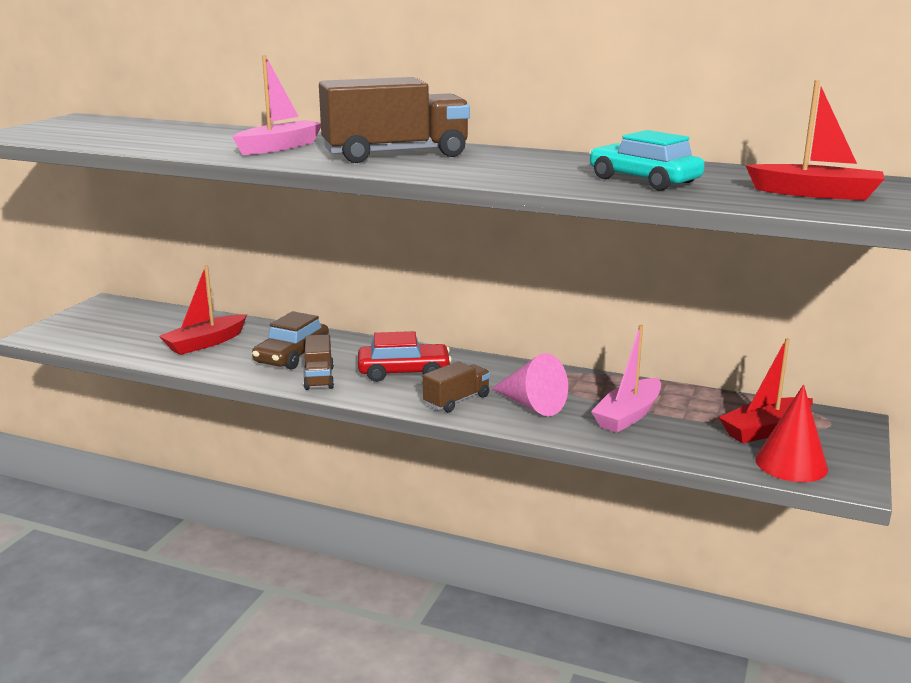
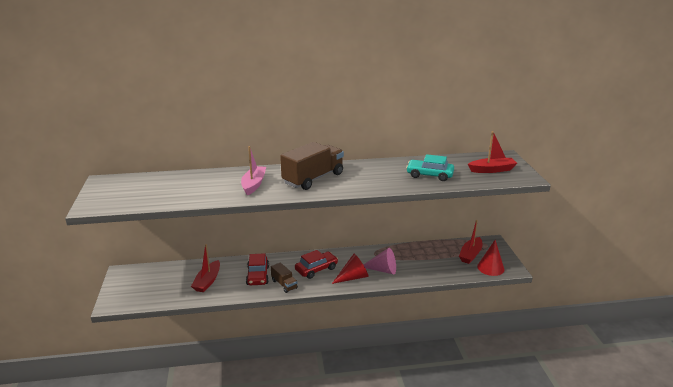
camera: 30 degrees left, 5 degrees up
(292, 356) = (258, 276): brown car -> red car
(456, 400) = (353, 277): brown truck -> red cone
(628, 415) = (421, 263): pink boat -> none

